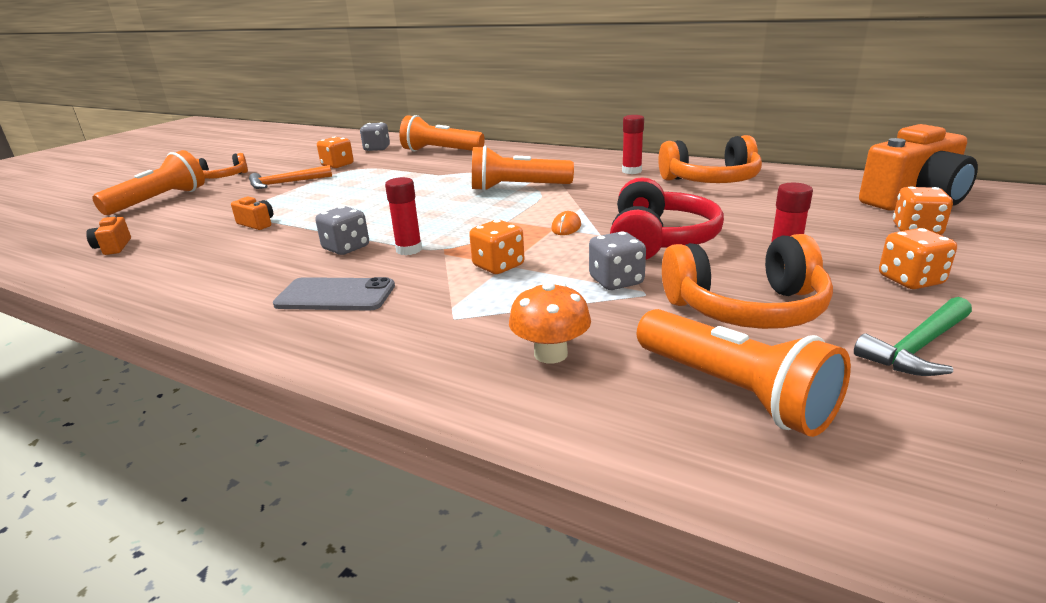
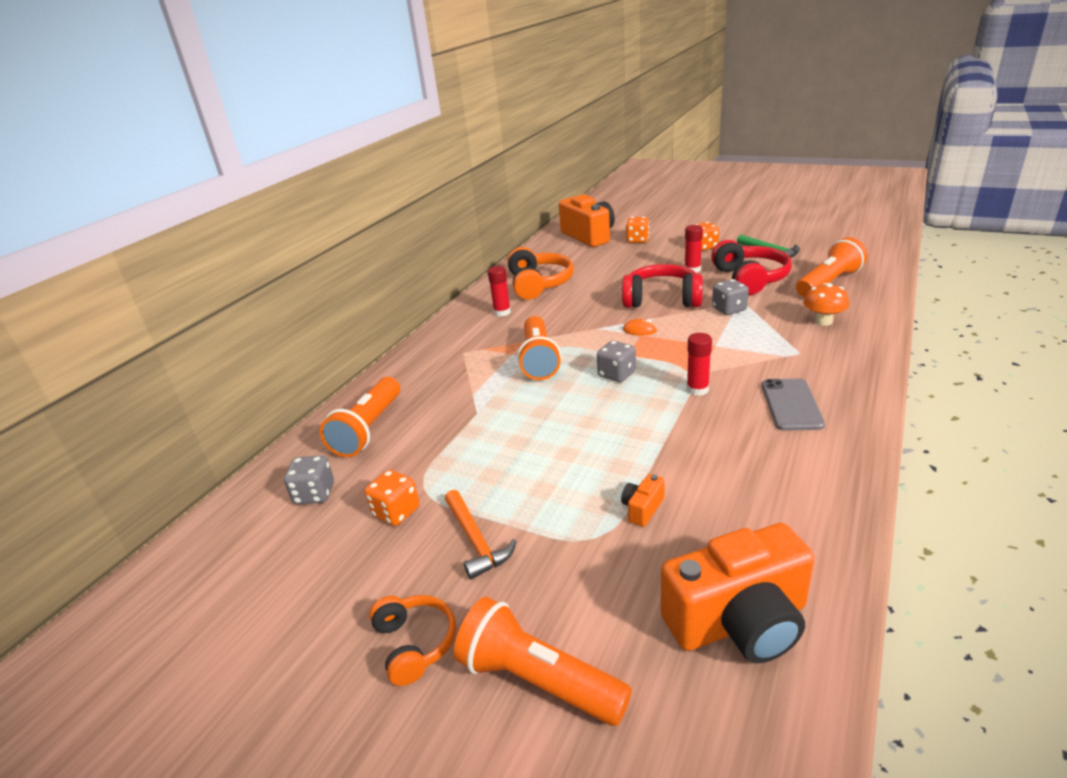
camera: 90 degrees left, 5 degrees up
(113, 247) = (739, 622): orange camera -> orange camera, size x2.38
(346, 248) = (701, 423): grey dice -> grey dice (616, 374)
(498, 266) = (718, 348): orange dice -> none
(746, 308) = (749, 279): orange headphones -> red headphones

